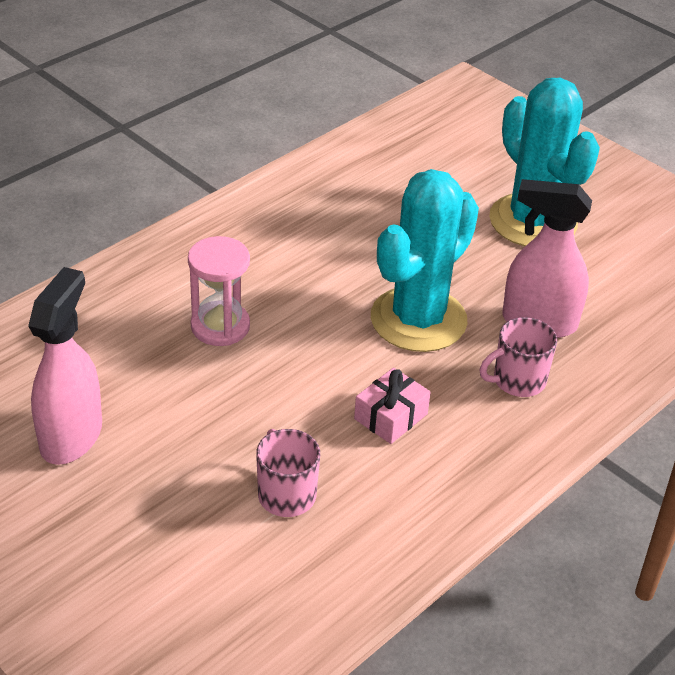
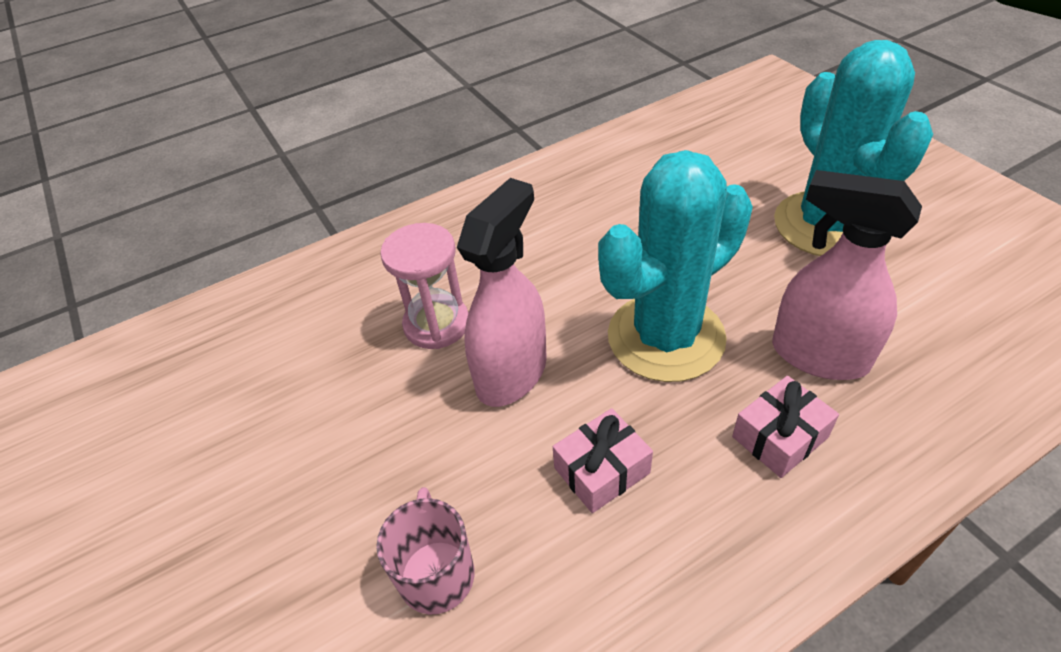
camera: 20 degrees right, 5 degrees up
(71, 436) = (224, 448): pink spray bottle -> pink spray bottle (512, 373)
(517, 380) = (780, 437): pink mug -> pink gift

